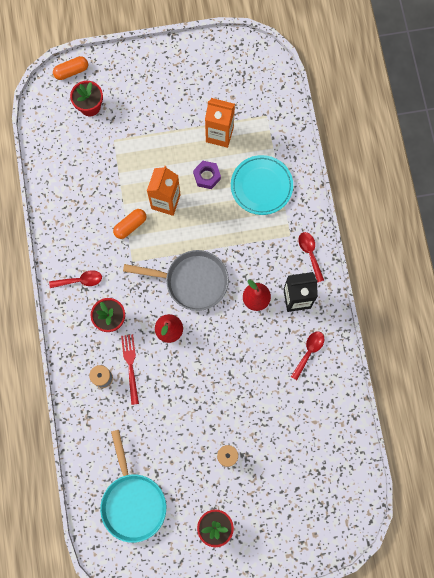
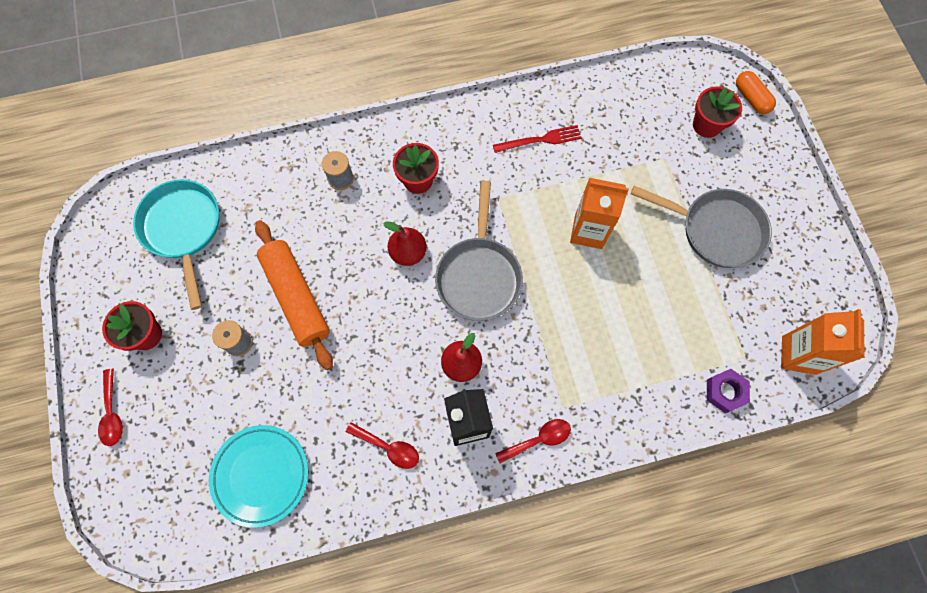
camera: 85 degrees right, 5 degrees down
(80, 280) = (466, 139): red spoon -> red spoon (112, 413)
(130, 226) = (547, 190): orange capsule -> none
(130, 365) = (358, 209): red fork -> red fork (541, 139)
(133, 501) = (183, 230): turquoise pan -> turquoise pan turned 90 degrees clockwise
(173, 116) = (715, 230): none -> grey pan
(196, 413) = (296, 297): none -> orange rolling pin
(207, 176) = (634, 282): purple nut -> purple nut (725, 392)
(219, 134) = (701, 294): orange carton -> orange carton (798, 355)
(261, 186) = (632, 359): turquoise plate -> turquoise plate (261, 475)

